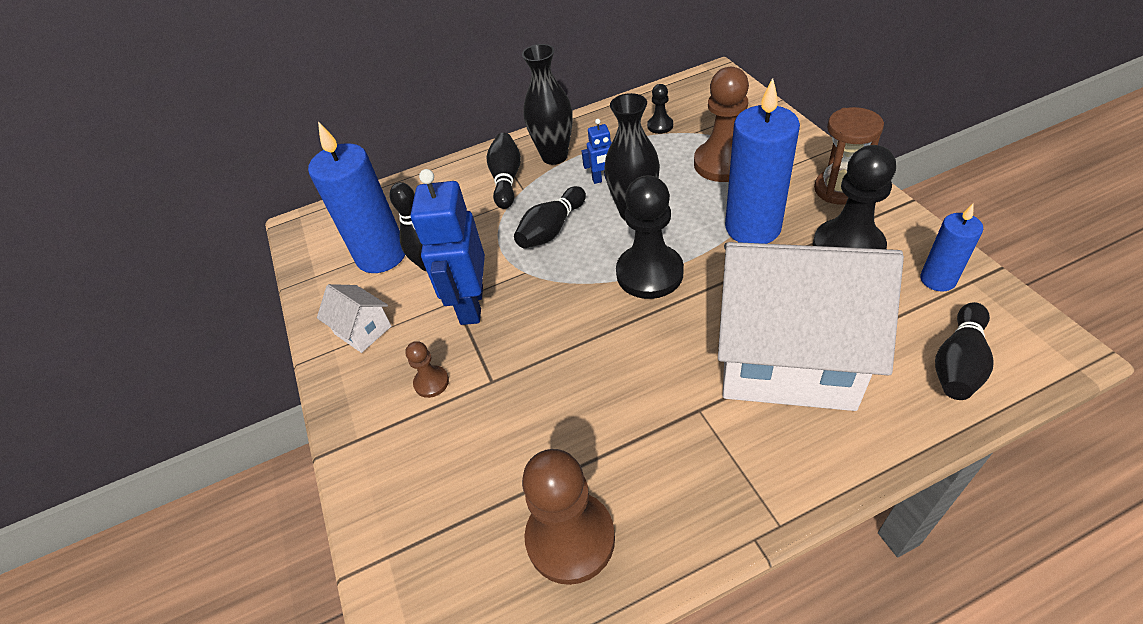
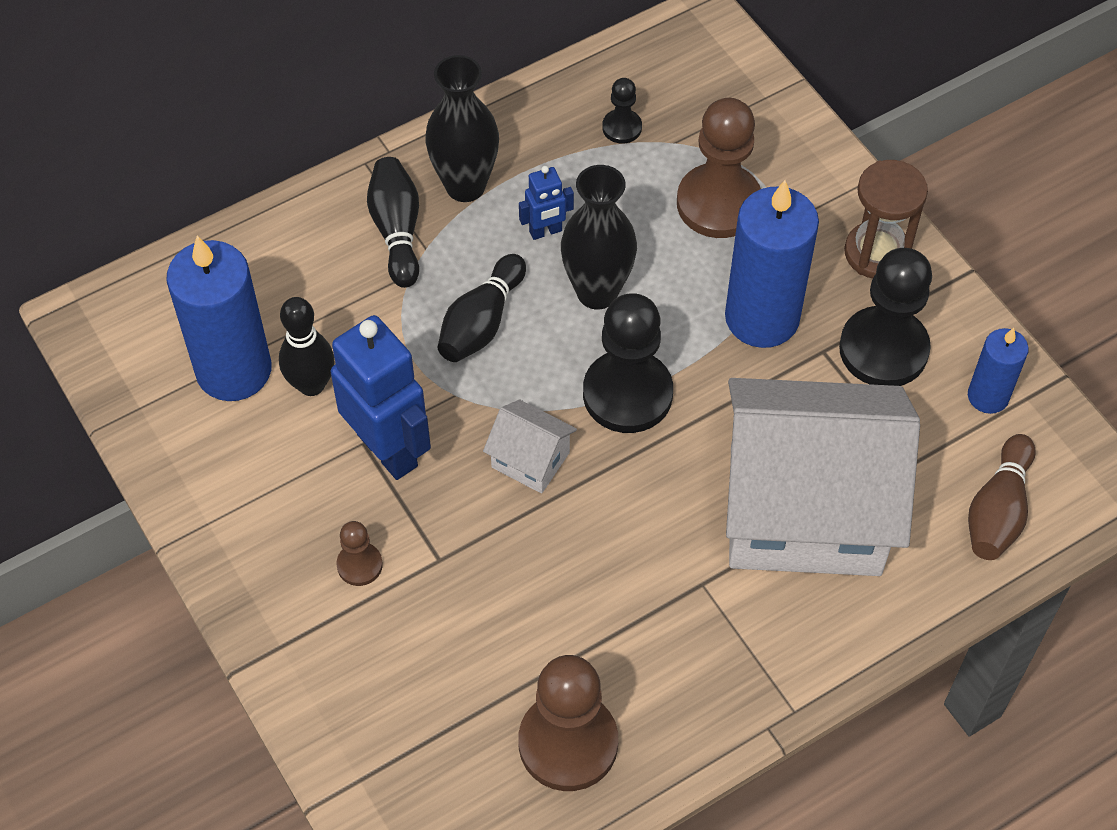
camera: 15 degrees left, 10 degrees up
(363, 330) = (242, 493): white house -> white house (530, 460)
(471, 305) = (388, 449): blue robot -> blue robot turned 150 degrees clockwise
(958, 363) = (998, 511): black bowling pin -> brown bowling pin

